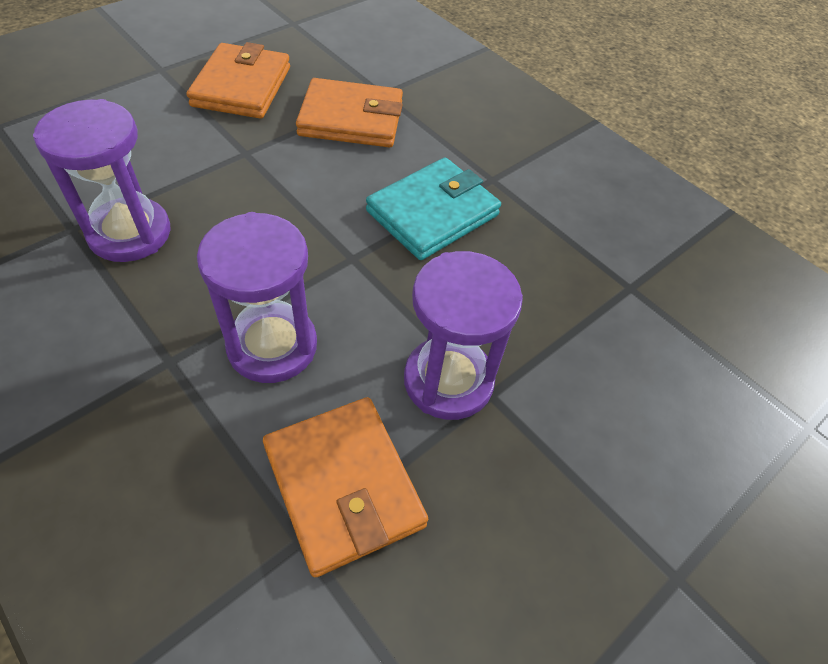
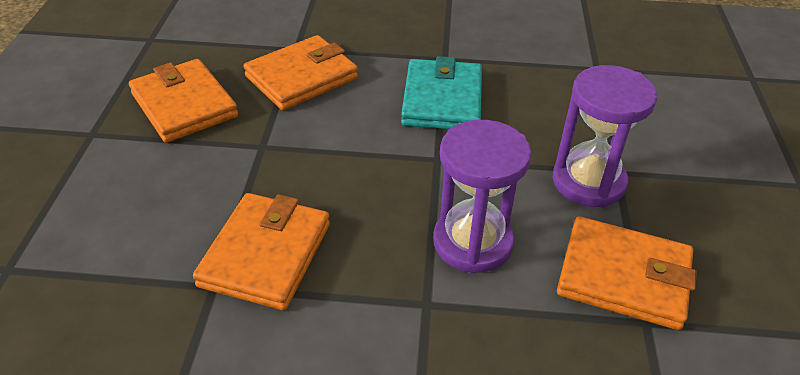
camera: 40 degrees left, 10 degrees down
(130, 233) = (266, 254): purple hourglass -> orange wallet

